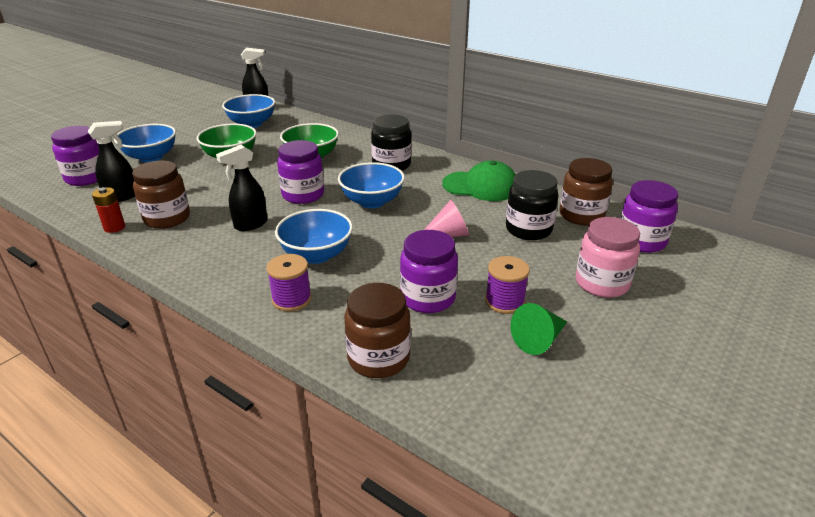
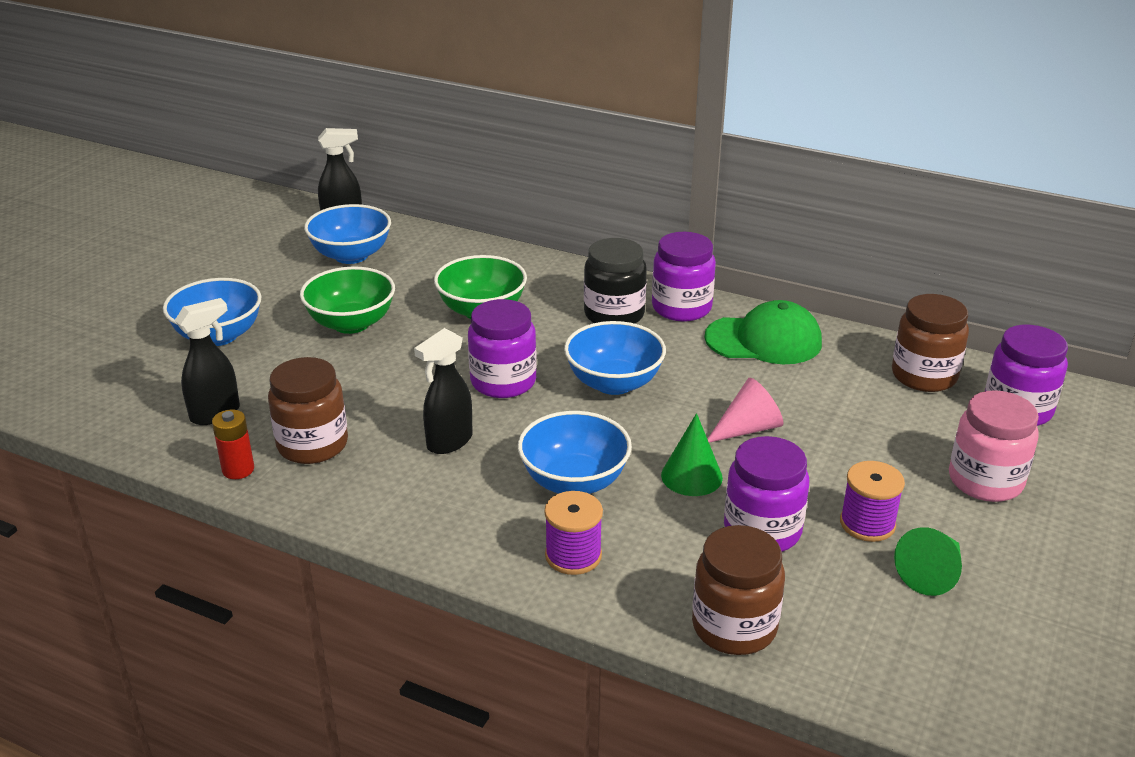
camera: 10 degrees left, 0 degrees up
(86, 178) = (134, 385): purple jar -> purple jar (681, 308)
(395, 259) = (691, 476): none -> green cone
(528, 229) = (859, 407): black jar -> none

